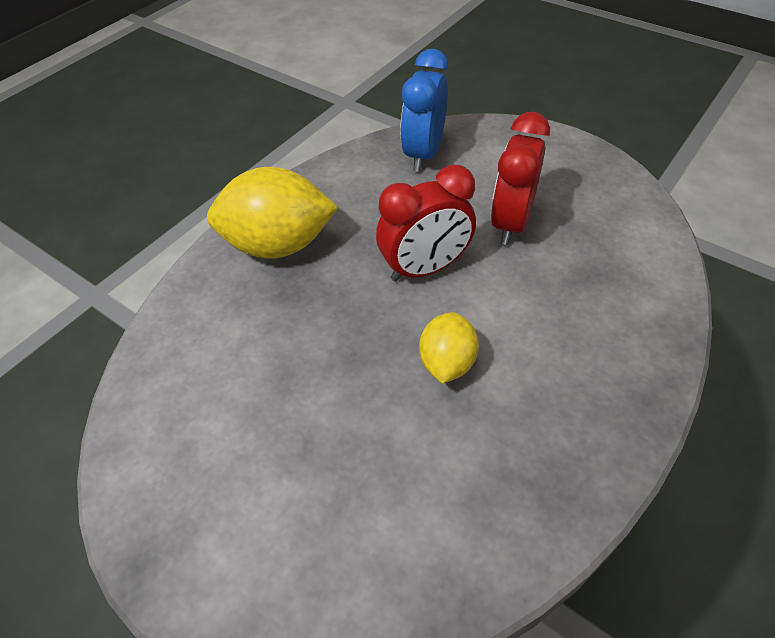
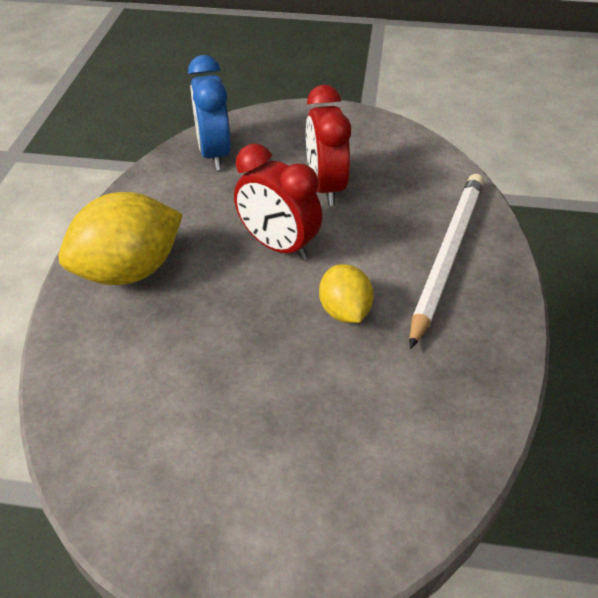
camera: 30 degrees left, 5 degrees down
(425, 269) = (278, 246): red clock -> red clock turned 90 degrees clockwise
(595, 344) = (446, 256): none -> white pencil

